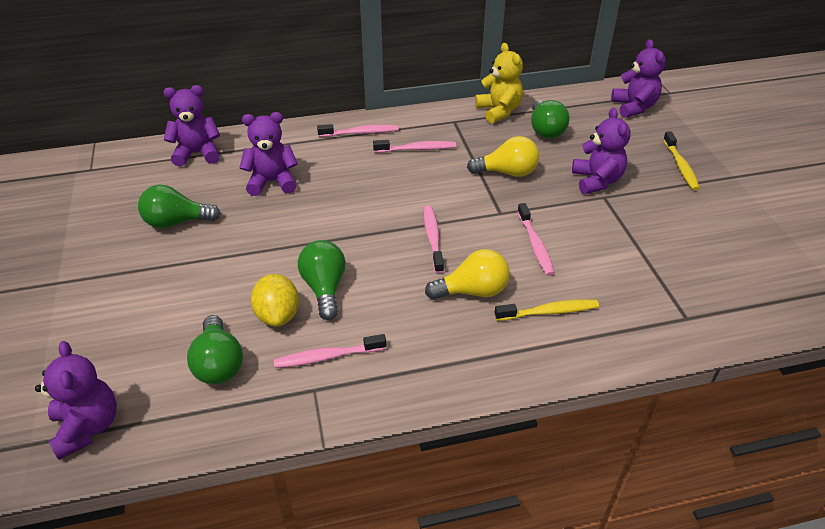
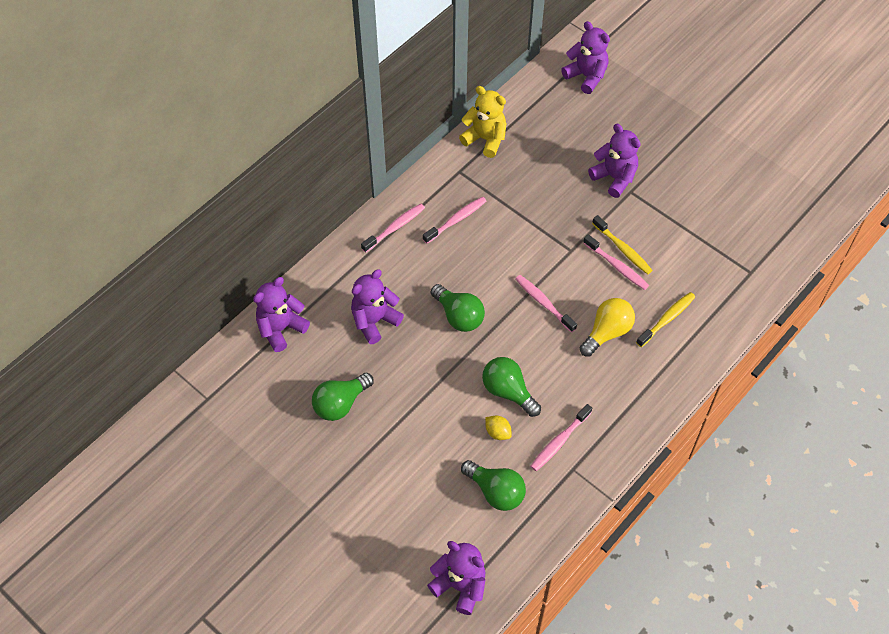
camera: 35 degrees left, 15 degrees up
(278, 315) = (497, 432): yellow lemon -> yellow lemon, size x0.60
(507, 172) = (545, 206): yellow light bulb -> none
(545, 130) = (538, 142): green light bulb -> green light bulb (458, 316)
(680, 166) = (662, 128): yellow toothbrush -> yellow toothbrush (623, 249)

